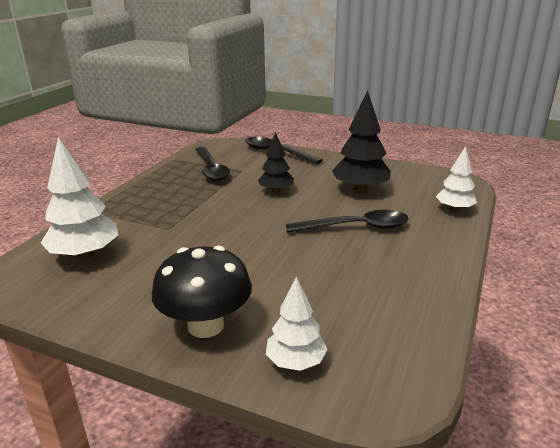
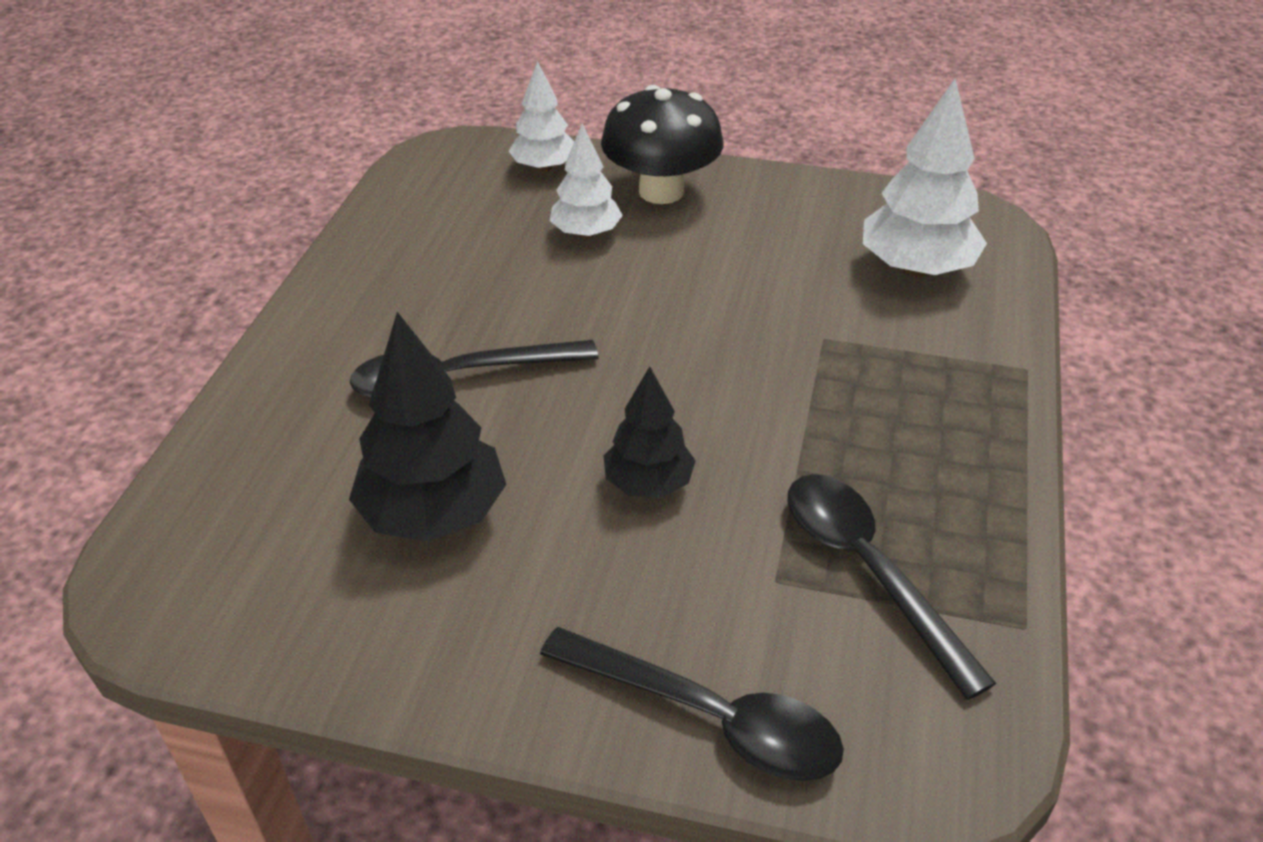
camera: 170 degrees right, 15 degrees up
(454, 209) = (227, 458): white tree -> white tree (586, 233)

